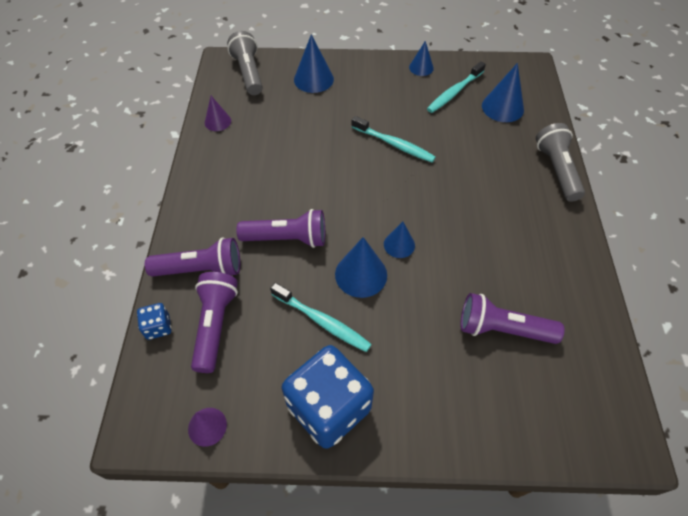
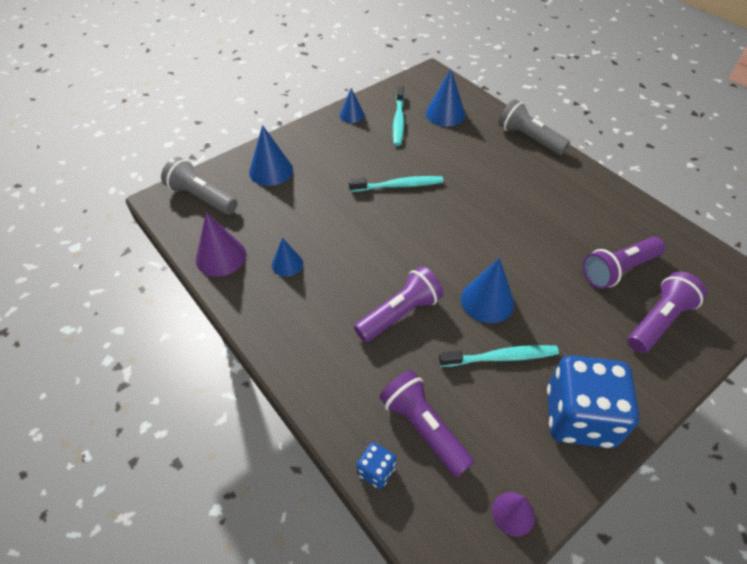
camera: 40 degrees left, 5 degrees down
(201, 269) = (356, 392): purple flashlight -> purple flashlight (658, 321)
(217, 121) = (221, 257): purple cone -> purple cone, size x1.61
(399, 244) = (488, 259): blue cone -> blue cone (287, 264)

